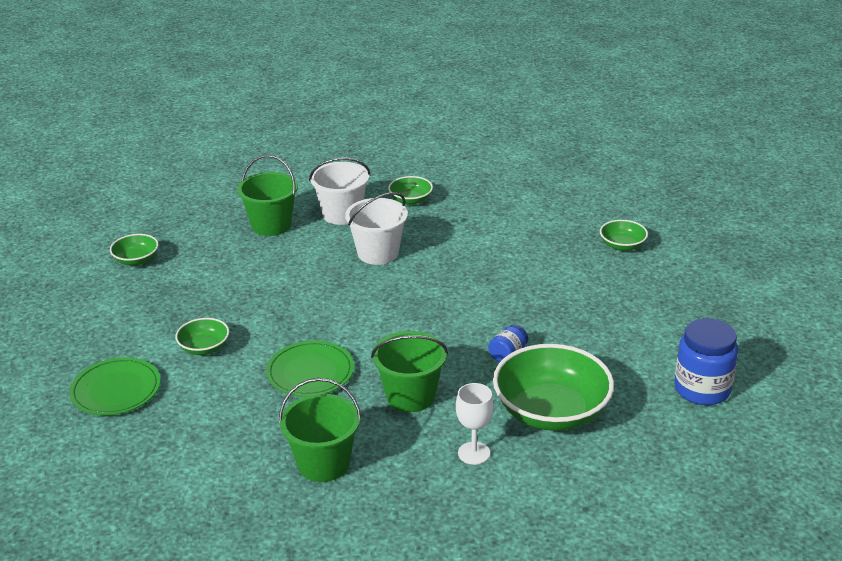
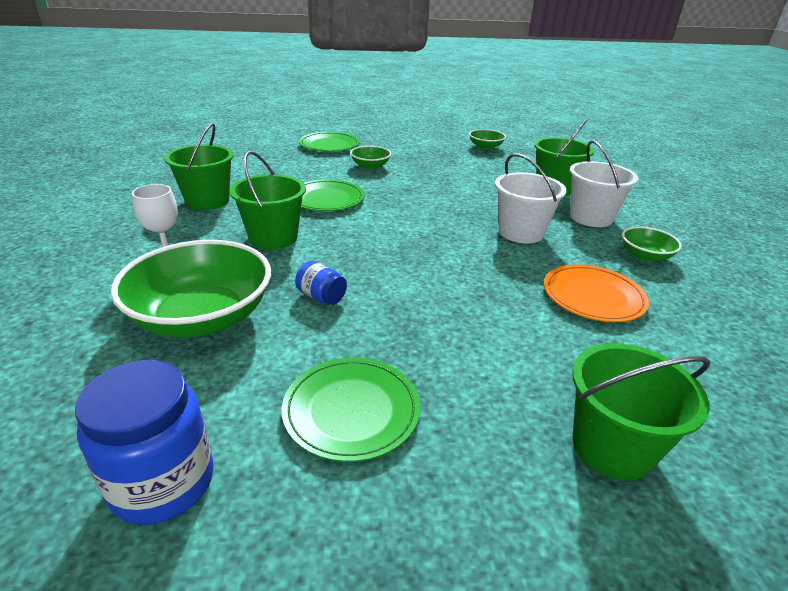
camera: 90 degrees right, 0 degrees up
(477, 231) = (593, 296): none -> orange plate
(622, 245) = (612, 447): green bowl -> green bucket
(626, 330) = (351, 410): none -> green plate

